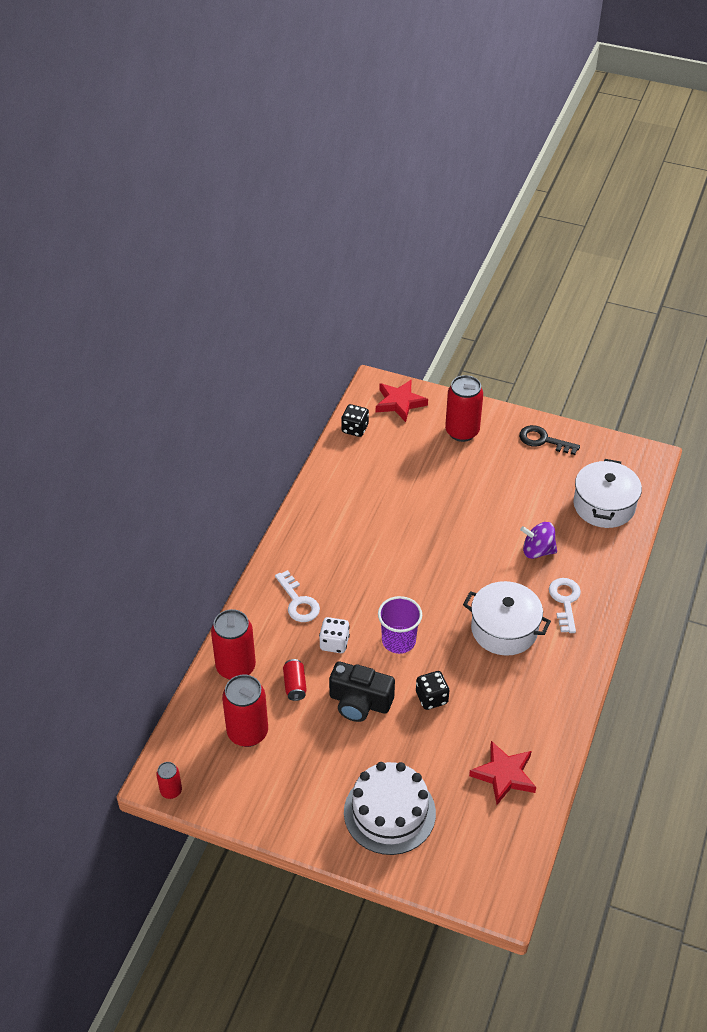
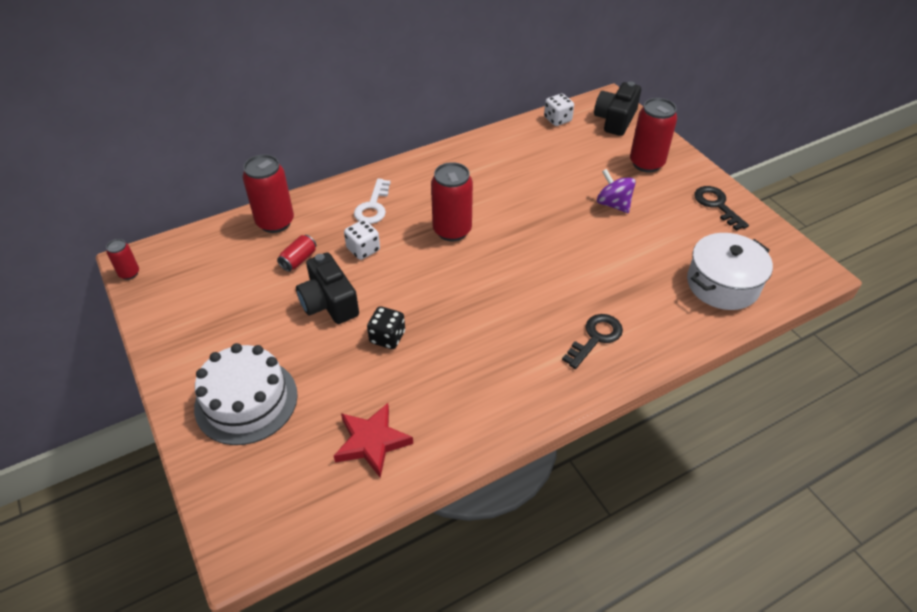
camera: 40 degrees right, 0 degrees up
(247, 732) = (226, 270): red can -> red can (452, 230)
(355, 429) = (557, 119): black dice -> white dice
(398, 641) = (413, 278): purple cup -> none
(399, 403) = (615, 120): red star -> black camera
(504, 629) = (512, 325): white pot -> none
(537, 551) = (615, 283): purple spinning top -> purple spinning top (613, 204)
(565, 601) = (595, 338): white key -> black key

